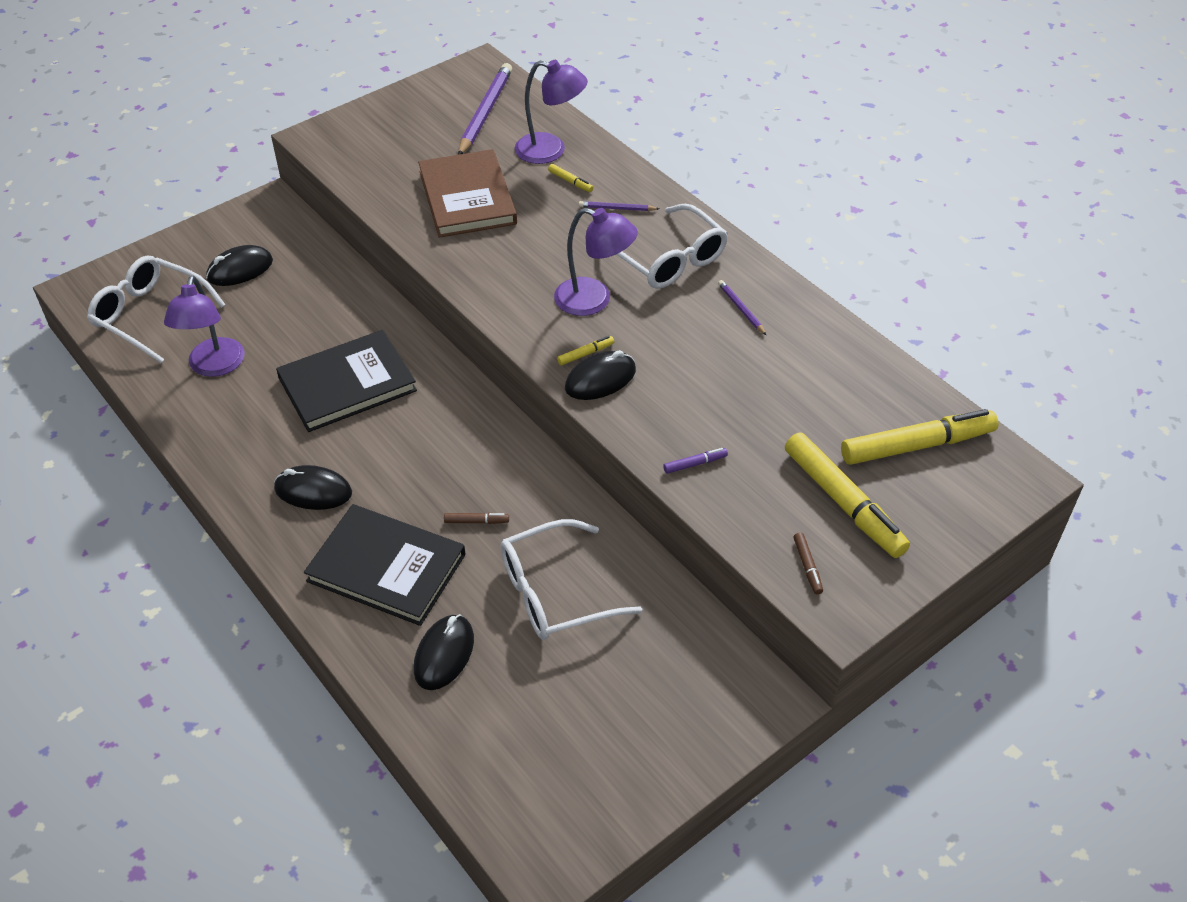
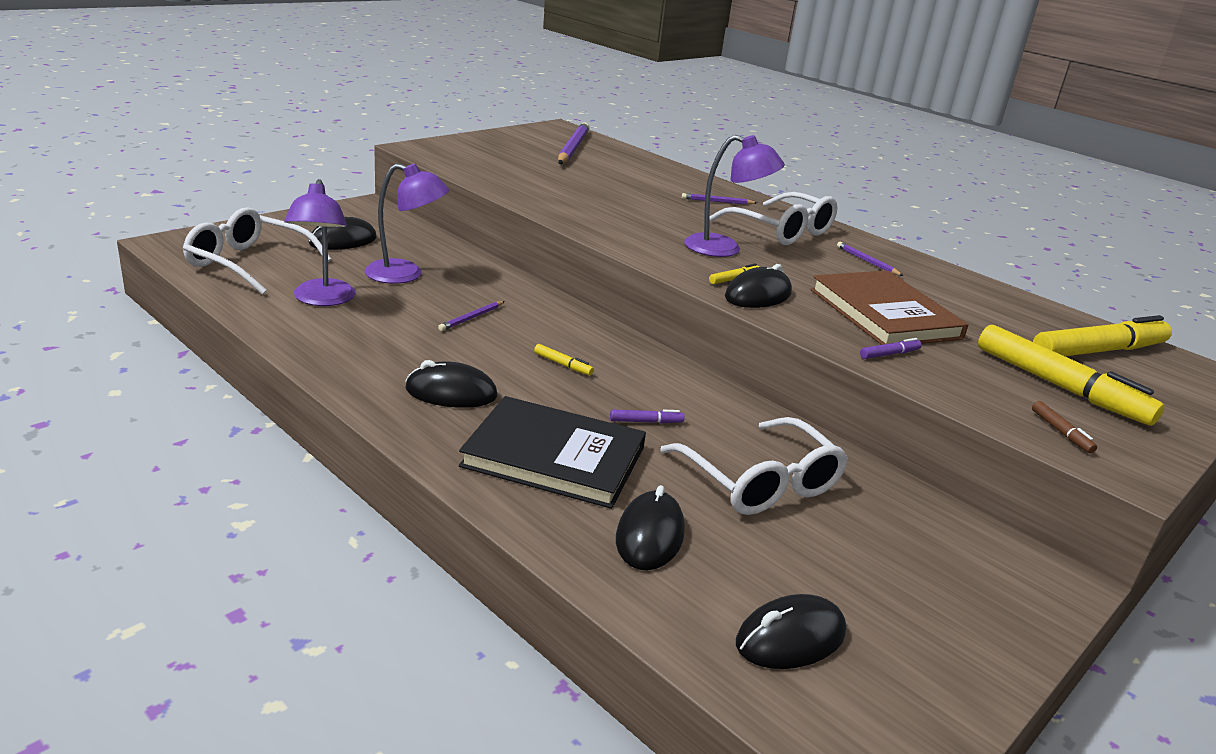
camera: 10 degrees left, 20 degrees down
(347, 384) = (471, 318): black book -> purple pencil
(467, 197) = (574, 187): brown book -> brown book (884, 314)
(476, 521) = (646, 422): brown marker -> purple marker
(523, 755) = (790, 638): none -> black mouse
(550, 151) = (641, 170): purple lamp -> purple lamp (405, 274)
(555, 592) = (760, 482): white glasses -> white glasses turned 90 degrees counterclockwise
(570, 182) = (667, 186): yellow marker -> yellow marker (563, 364)

